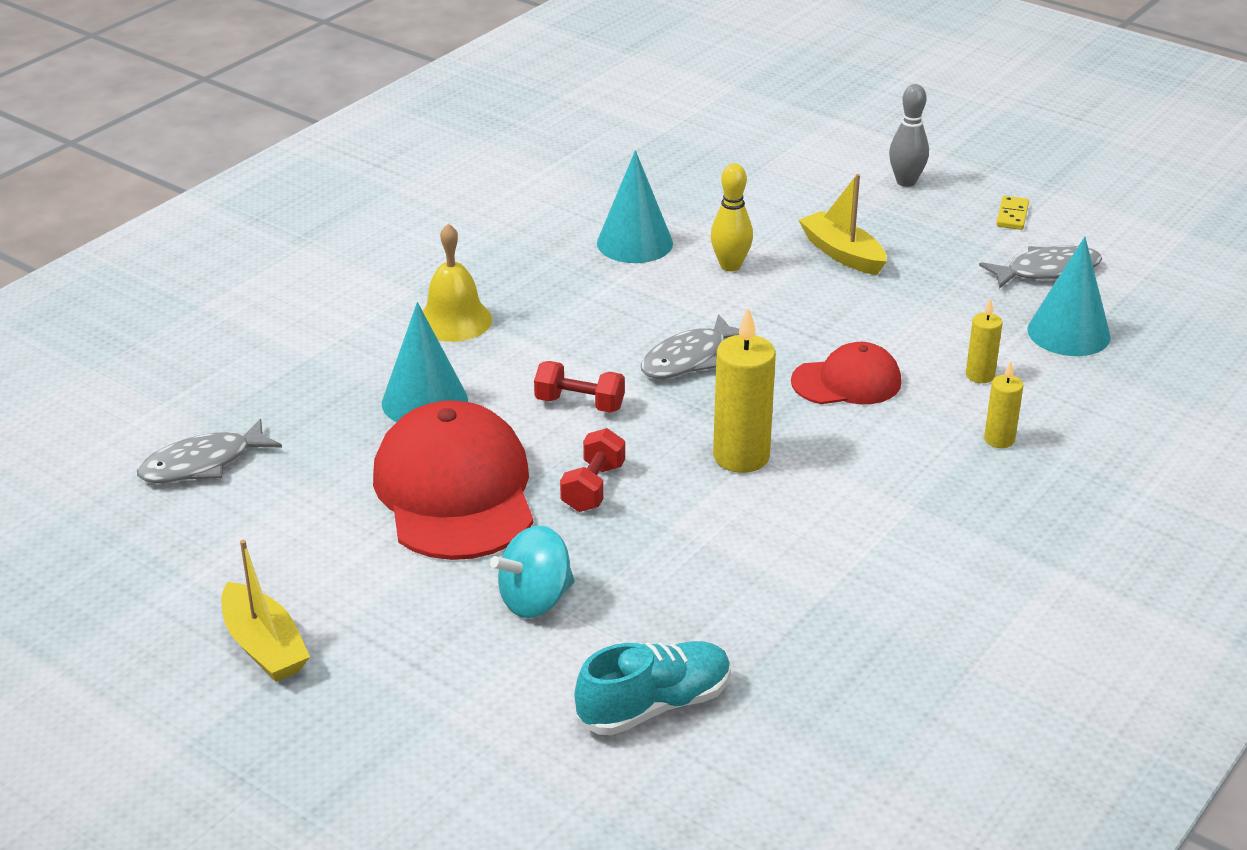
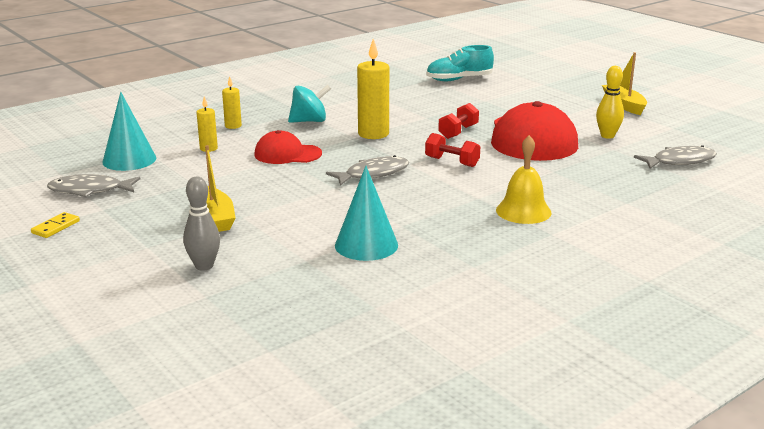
camera: 165 degrees left, 10 degrees down
(424, 401) = (547, 173): turquoise cone -> none
(535, 600) = (499, 105): turquoise spinning top -> turquoise spinning top (309, 121)
(730, 266) = (304, 220): yellow bowling pin -> yellow bowling pin (607, 136)
(906, 182) = (98, 264): grey bowling pin -> grey bowling pin (204, 266)

